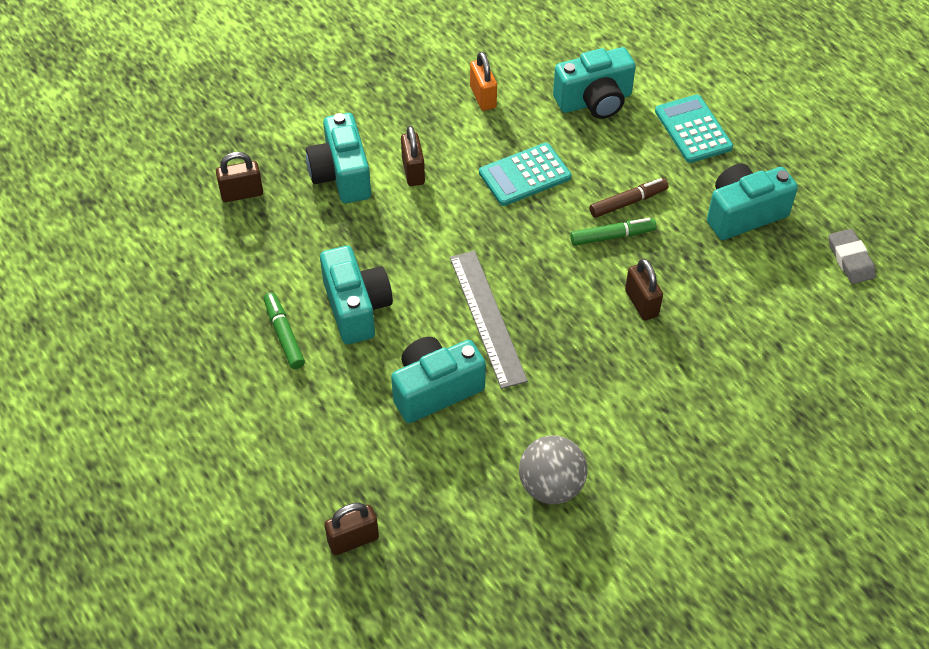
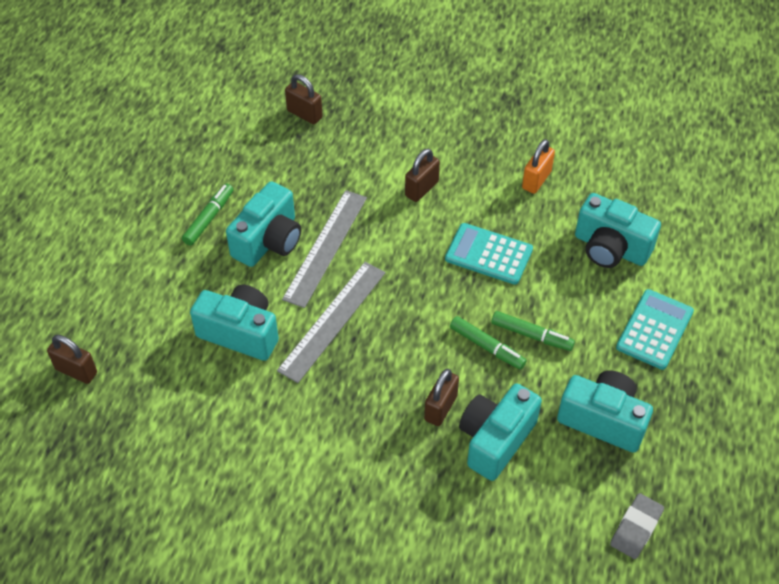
camera: 50 degrees right, 0 degrees up
(341, 175) = (376, 153): turquoise camera -> turquoise camera (495, 440)
(405, 273) = (325, 247): none -> grey ruler
(551, 486) = (218, 458): grey ball -> none
(628, 202) = (531, 335): brown marker -> green marker

